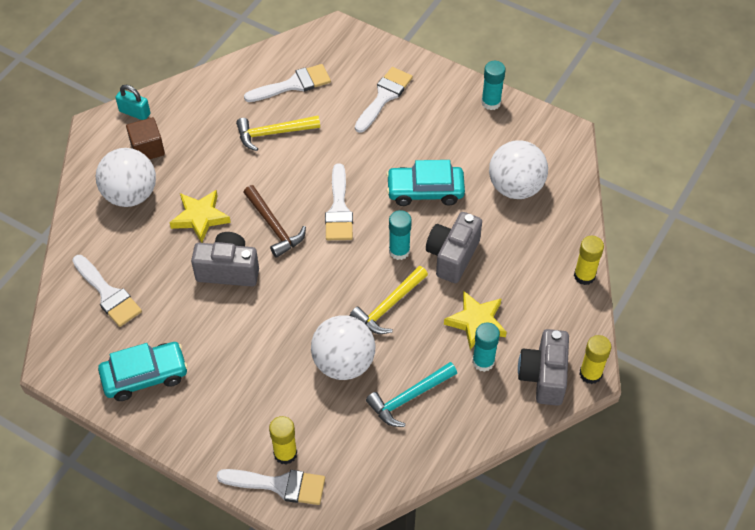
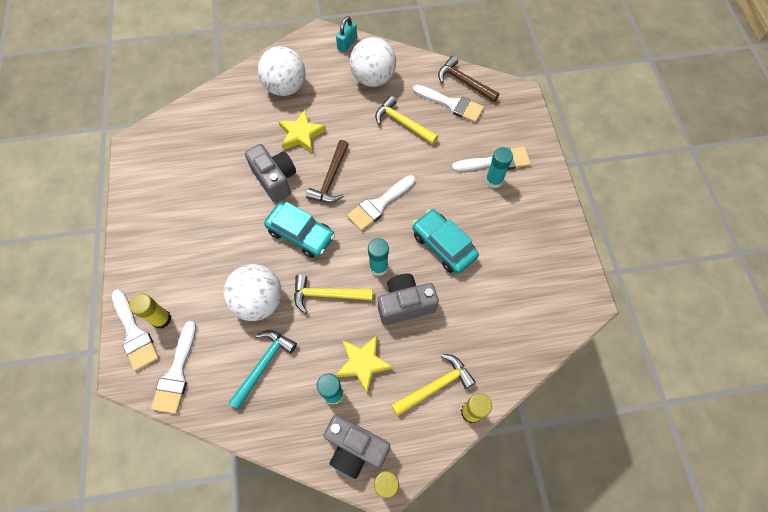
camera: 50 degrees right, 10 degrees up
(108, 294) = (204, 131): white brush -> white brush (176, 373)
(135, 112) = (347, 43): turquoise padlock -> turquoise padlock turned 45 degrees clockwise
(145, 376) = (161, 195): turquoise car -> turquoise car (301, 234)
(147, 149) = (327, 70): brown cube -> none
(280, 59) = (464, 82): none -> brown hammer
(409, 397) = (263, 365): turquoise hammer -> turquoise hammer turned 105 degrees clockwise
(491, 102) = (561, 230): turquoise glue stick -> turquoise glue stick (494, 180)
(515, 187) = (504, 302): white ball -> white ball (373, 78)
(542, 285) = (435, 386): none -> yellow hammer
(543, 376) = (355, 448): grey camera -> grey camera turned 120 degrees counterclockwise

